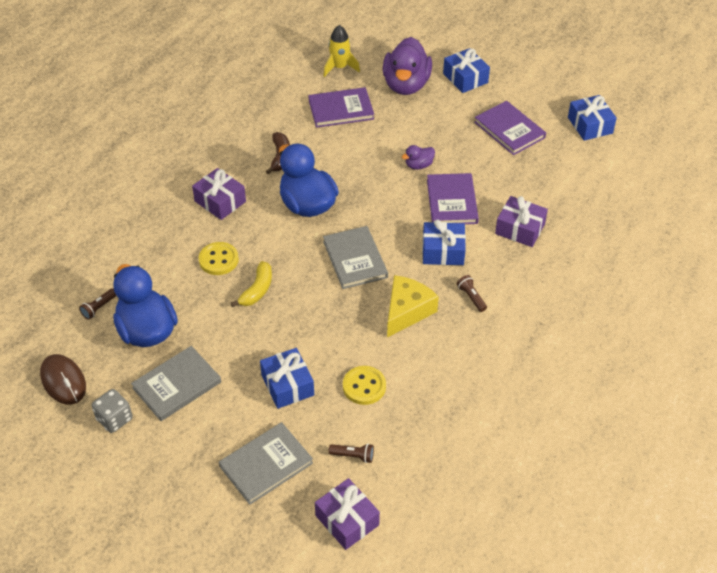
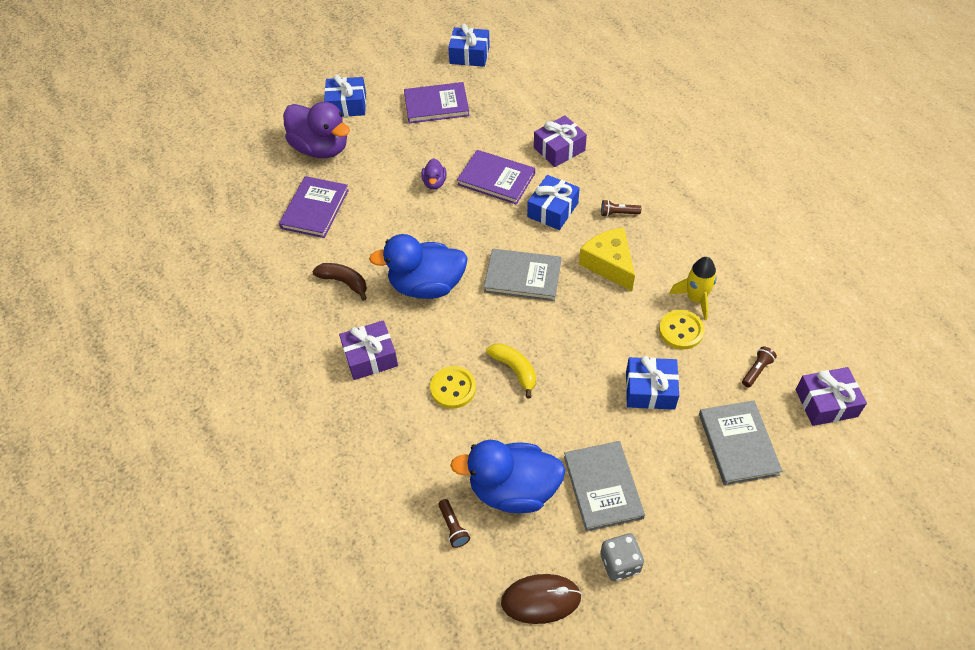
camera: 60 degrees left, 5 degrees up
(340, 67) = (253, 186): yellow rocket -> yellow rocket (695, 299)

